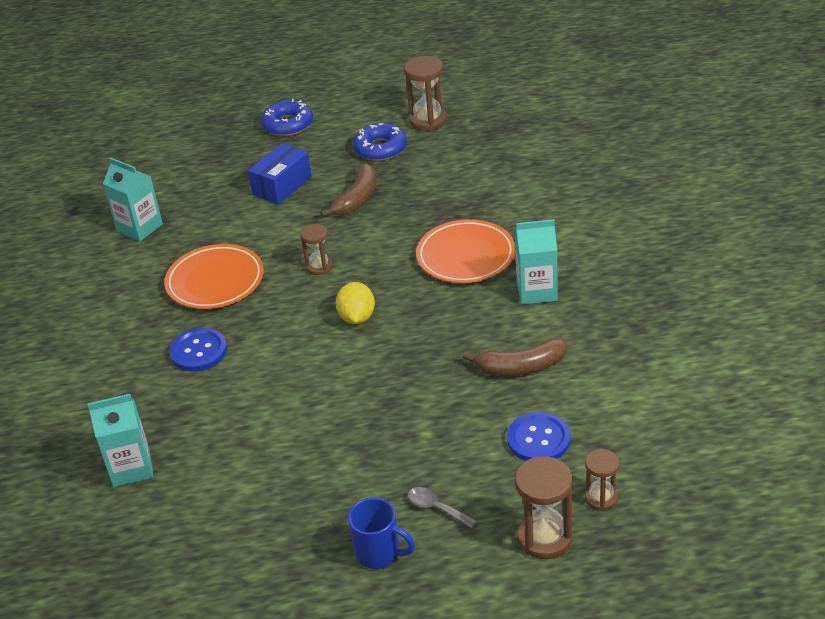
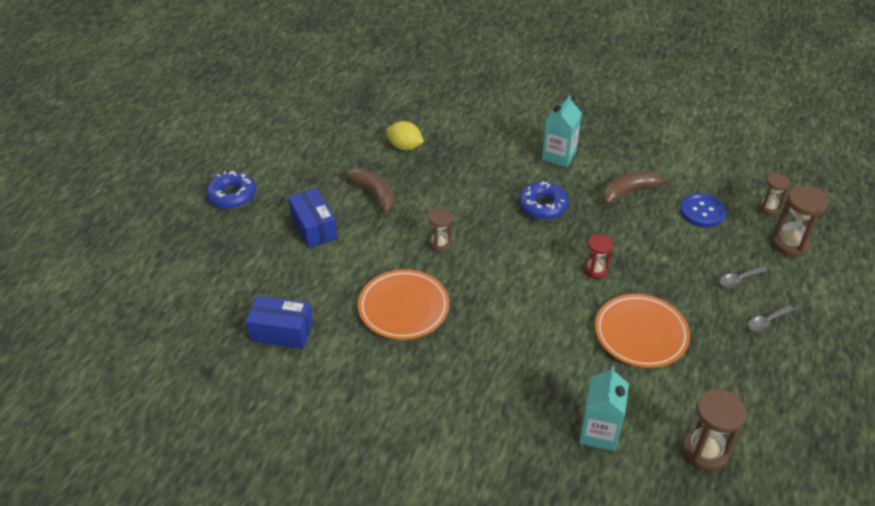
camera: 65 degrees left, 5 degrees up
(139, 228) = (282, 331): turquoise carton -> blue box
(198, 351) = (486, 346): blue button -> none
(357, 317) = (517, 246): yellow lemon -> yellow lemon (405, 147)
(363, 386) = (595, 270): none -> red hourglass
(379, 553) = (766, 322): blue mug -> grey spoon
(380, 149) = (323, 161): blue donut -> blue donut (542, 206)
(428, 120) = (314, 126): brown hourglass -> brown hourglass (704, 451)
(466, 256) = (494, 170): orange plate -> orange plate (641, 334)
(521, 367) = (629, 192): brown banana -> brown banana turned 135 degrees counterclockwise

